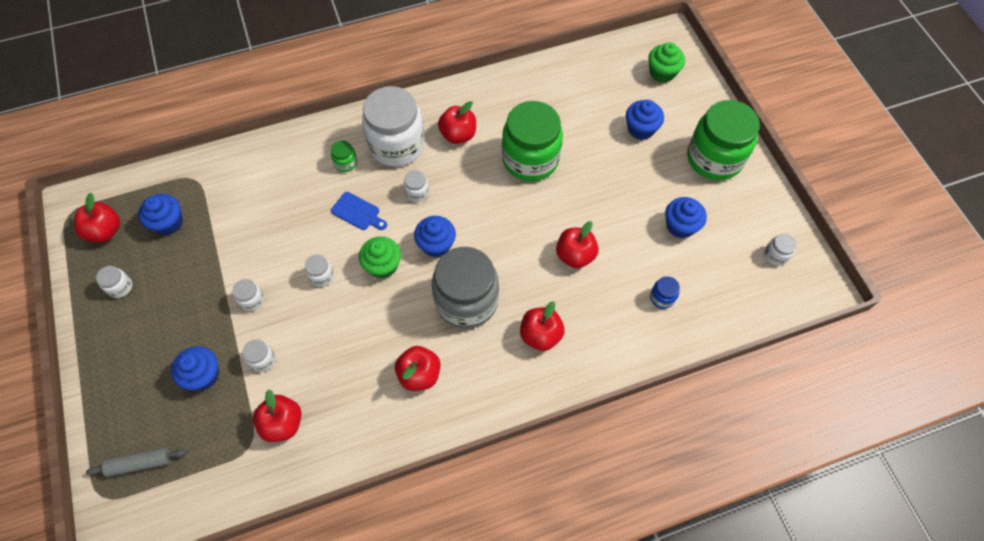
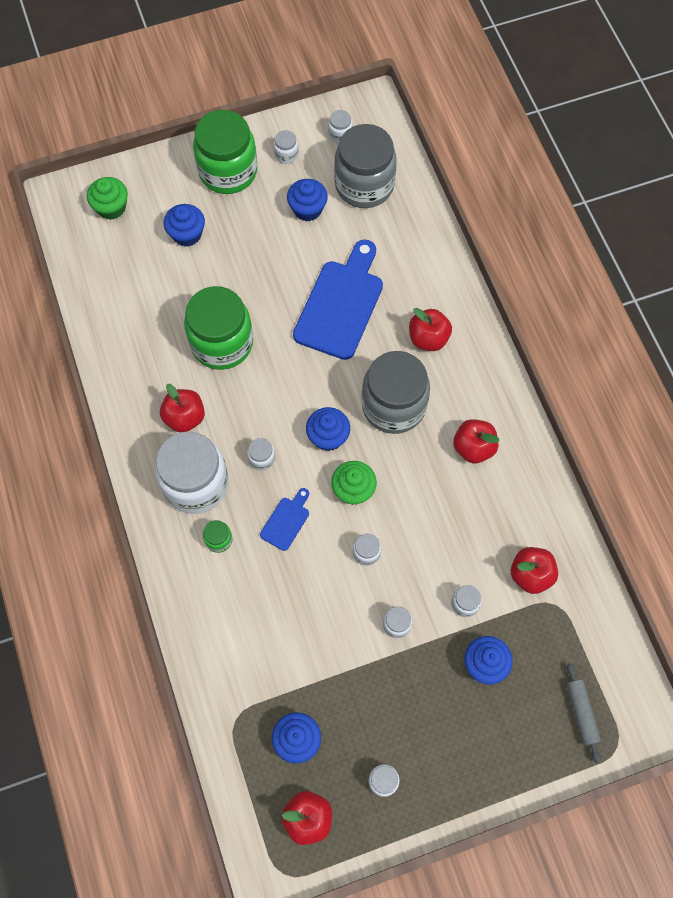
camera: 90 degrees left, 5 degrees up
(575, 255) = (341, 304): red apple -> blue cutting board
(662, 297) = (386, 232): blue jar -> none
(716, 277) = (364, 185): none -> grey jar
(742, 207) = (286, 154): none -> white jar

